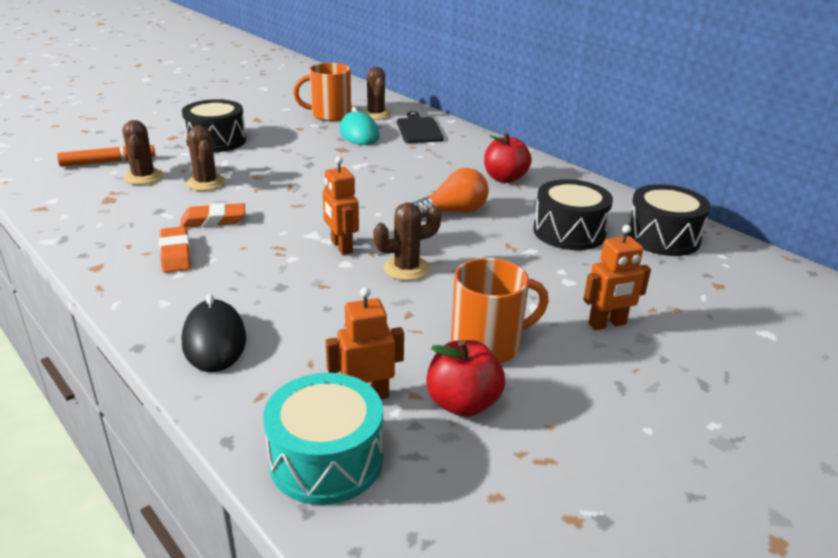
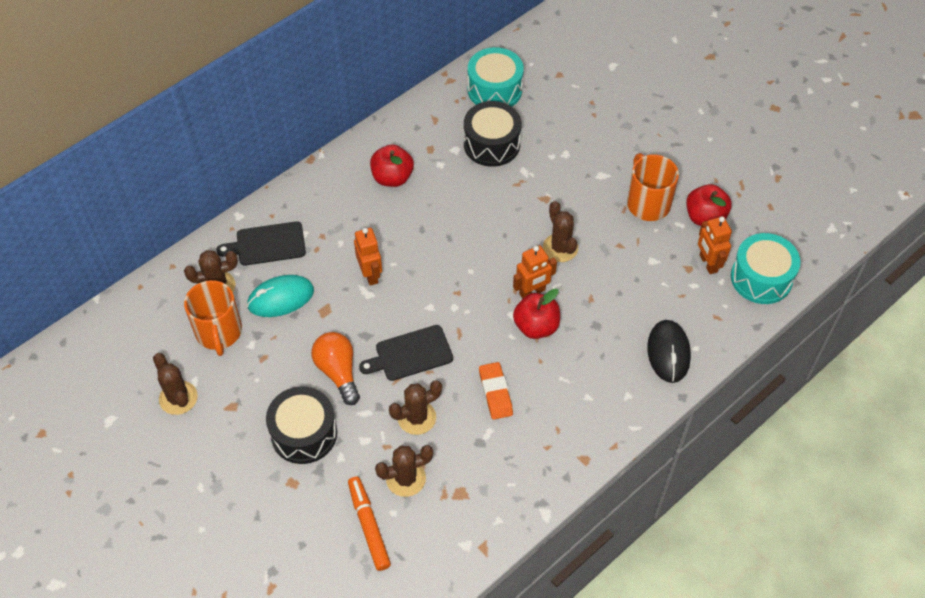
camera: 90 degrees left, 25 degrees up
(175, 254) = (557, 407): orange eraser -> none
(214, 341) = (668, 353): black mouse -> black mouse turned 75 degrees counterclockwise
(273, 104) = (178, 398): none -> brown cactus
(279, 182) = (410, 354): none -> black cutting board
(291, 247) = (536, 326): none -> red apple
(453, 212) = (463, 217): orange light bulb -> orange light bulb (338, 372)
(607, 324) = (615, 140): orange robot -> orange robot (370, 274)
(662, 237) = (494, 90): black drum -> turquoise drum

